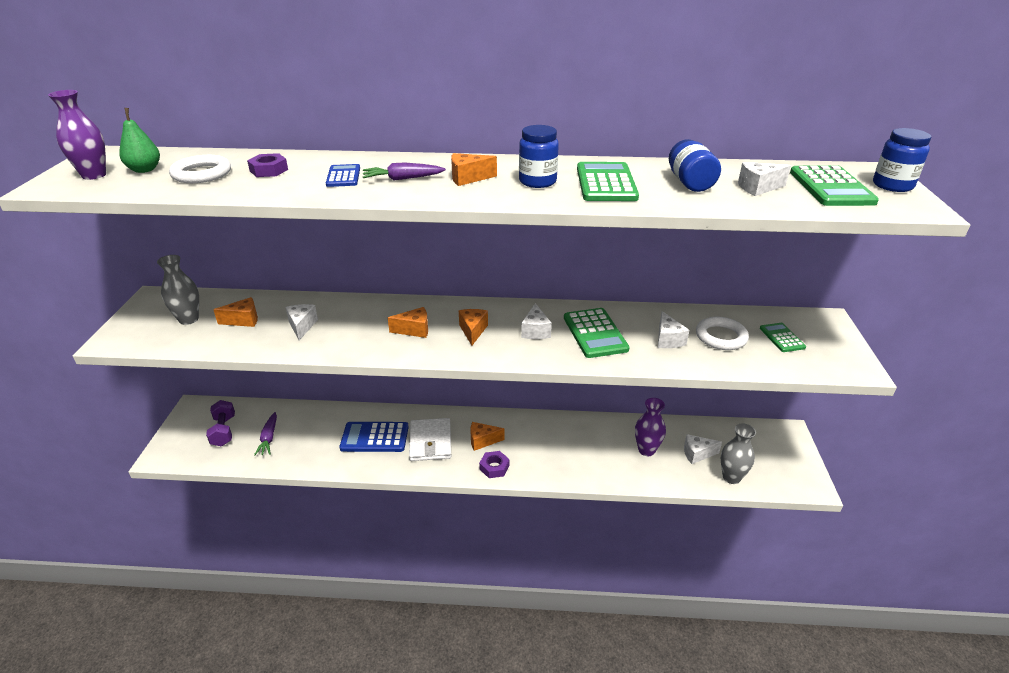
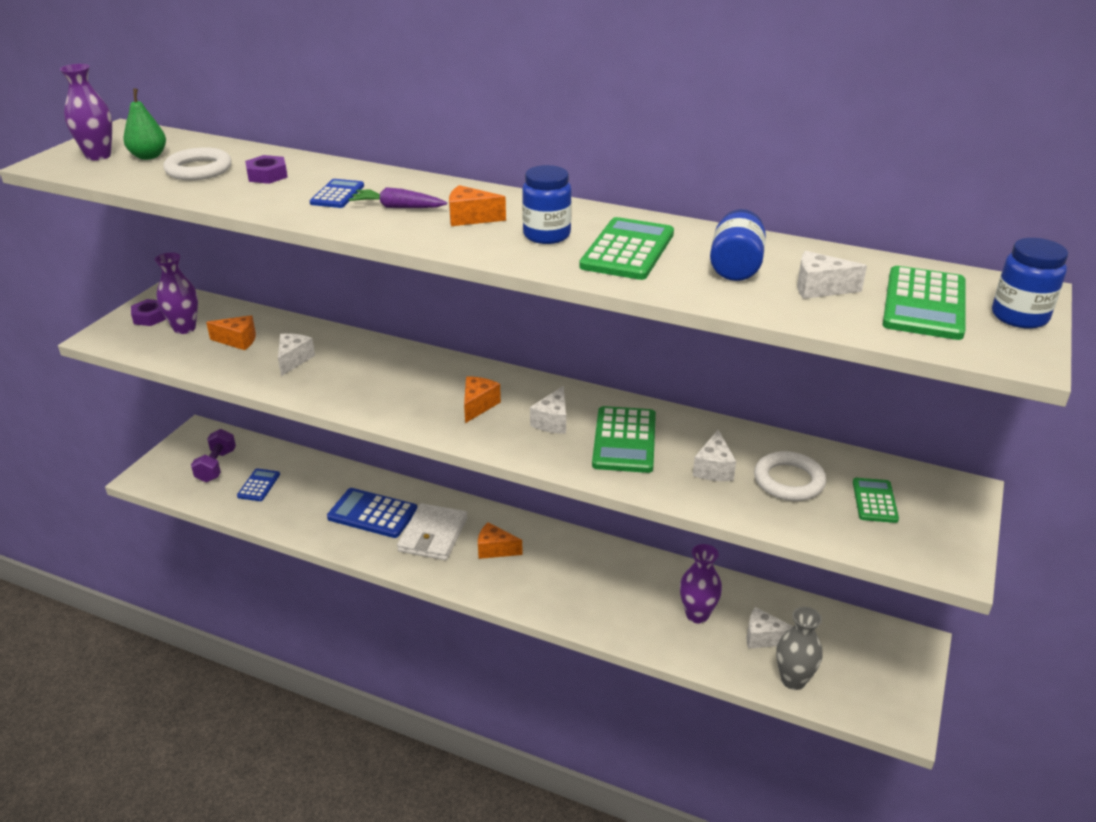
camera: 20 degrees right, 0 degrees up
(188, 319) = (184, 328): grey vase -> purple vase
(269, 438) = (259, 485): purple carrot -> blue calculator
(414, 330) = (412, 390): orange cheese -> none
(494, 467) = (492, 584): purple nut -> purple nut (150, 317)

